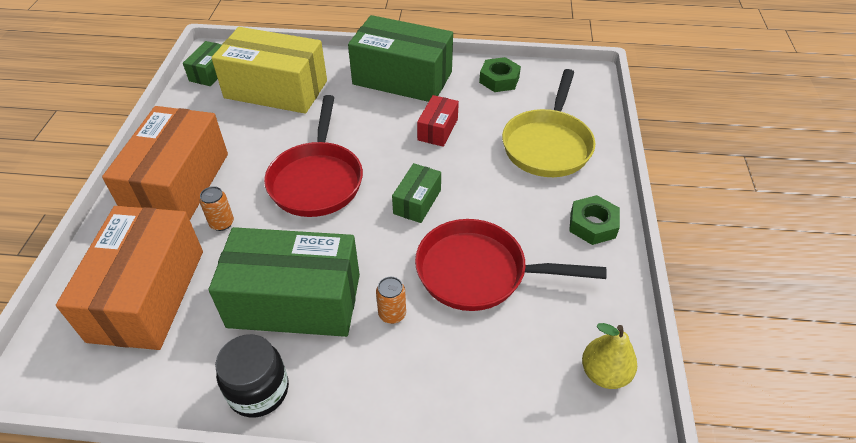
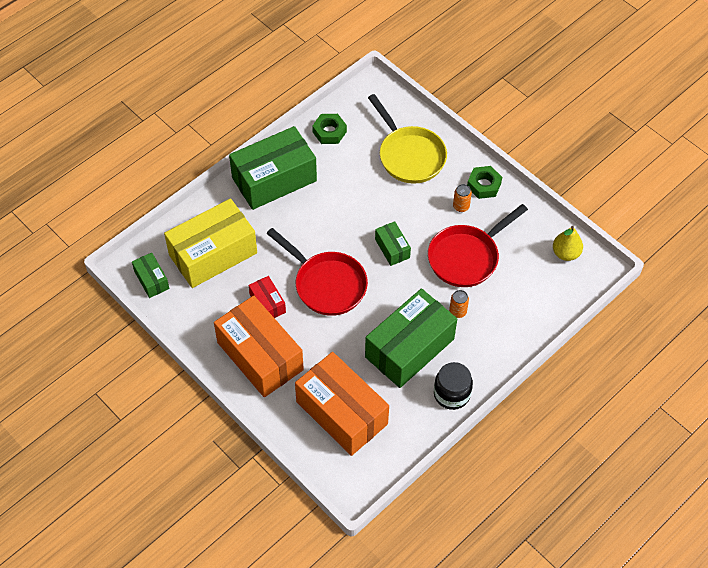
camera: 50 degrees left, 10 degrees up
(222, 223) = (318, 351): orange can -> orange can (461, 206)
(437, 129) = (343, 197): red box -> red box (267, 303)

